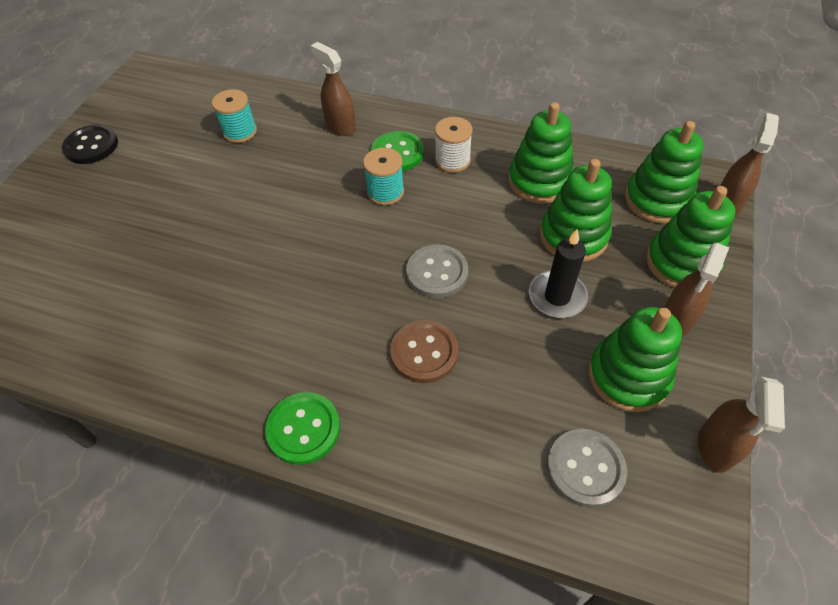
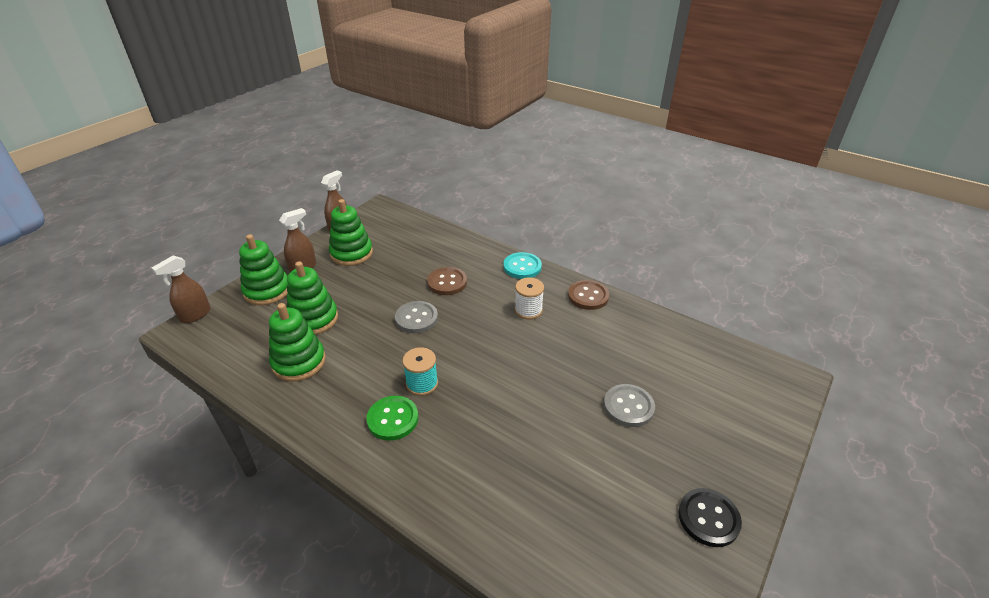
camera: 165 degrees left, 15 degrees down
(180, 385) = (588, 296): none -> brown button
(240, 132) = (539, 491): turquoise spool -> none
(303, 429) = (522, 267): green button -> turquoise button
(340, 126) = (432, 468): brown spray bottle -> none
(452, 160) = (351, 398): white spool -> white spool (528, 310)
(557, 296) = (355, 290): black candle -> none
(585, 468) = (399, 232): grey button -> grey button (628, 406)
(657, 200) = (234, 328): green stacking toy -> none

